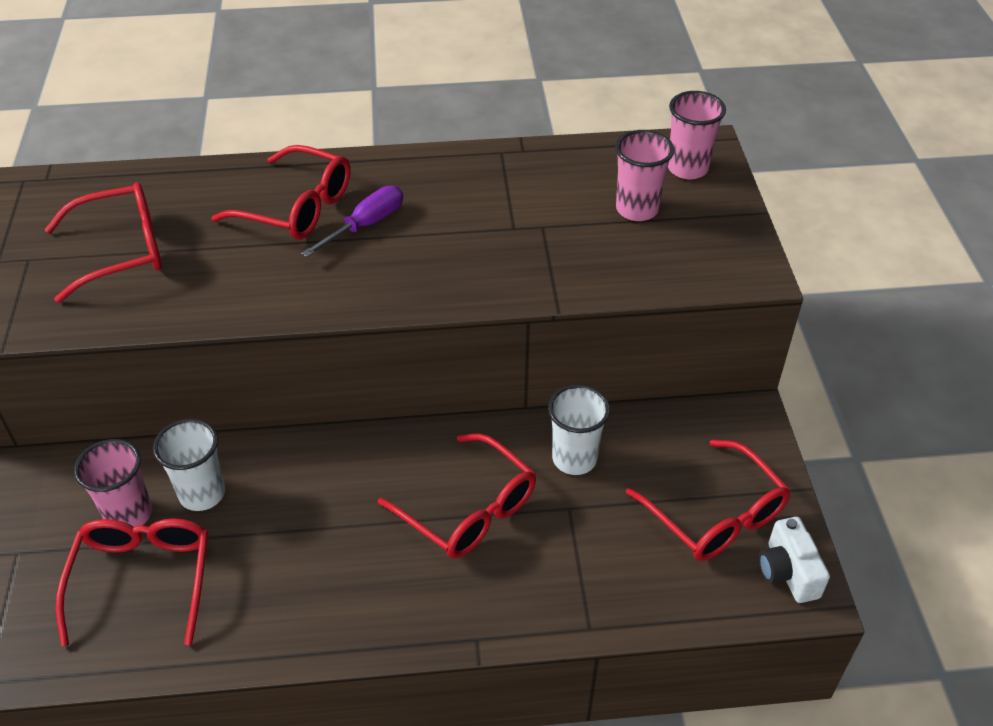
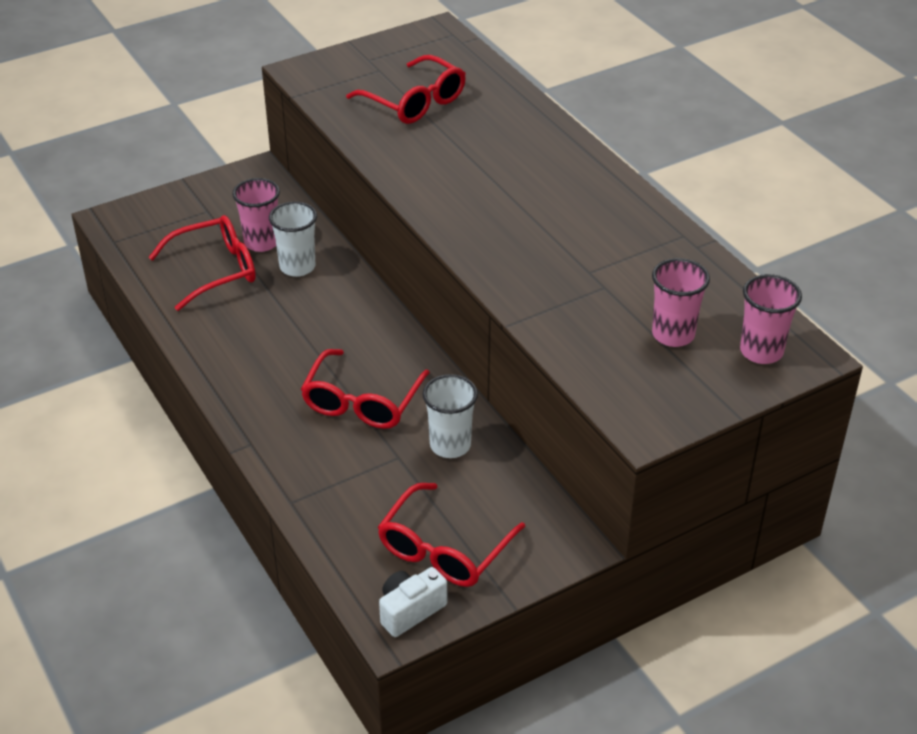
camera: 65 degrees right, 5 degrees down
(297, 207) = (522, 158): red glasses -> none
(366, 225) = (529, 196): purple screwdriver -> none

